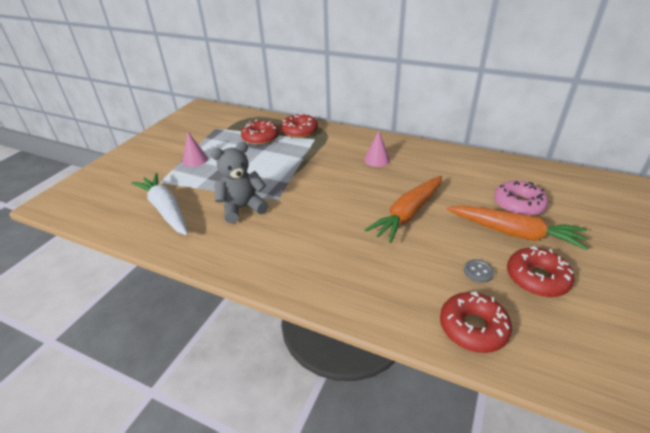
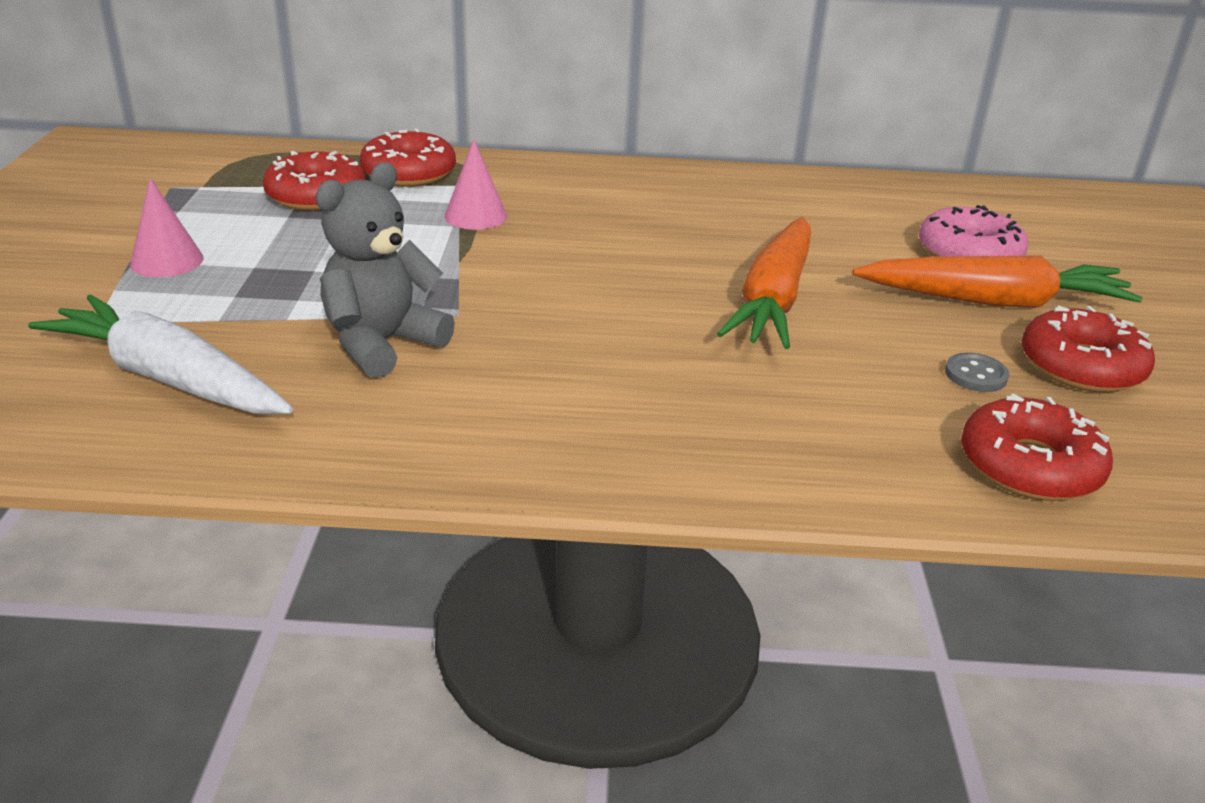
camera: 25 degrees left, 5 degrees down
(377, 159) = (635, 210): pink cone -> pink cone (476, 216)

